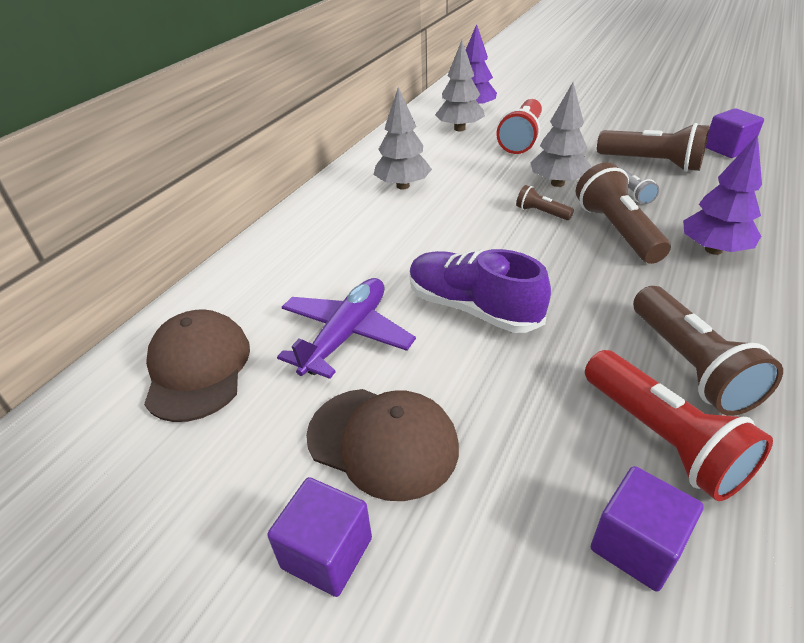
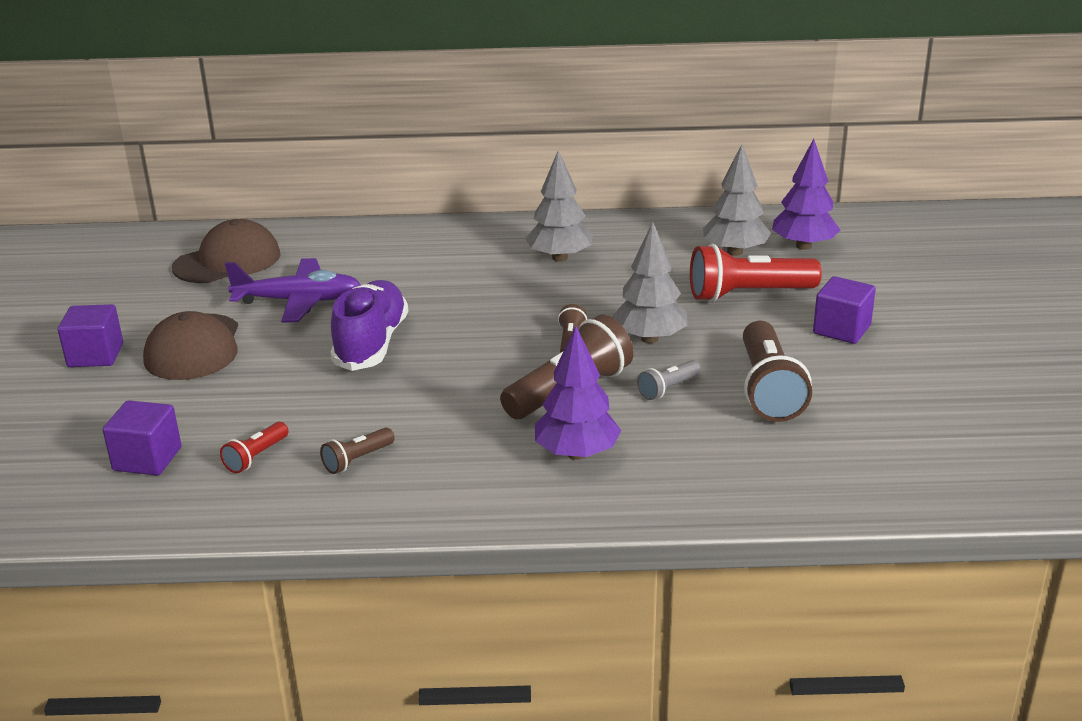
camera: 60 degrees right, 10 degrees down
(662, 438) = (256, 457): red flashlight -> red flashlight, size x0.49
(690, 365) = (357, 460): brown flashlight -> brown flashlight, size x0.49
(727, 149) = (879, 440): purple cube -> purple cube (841, 329)

